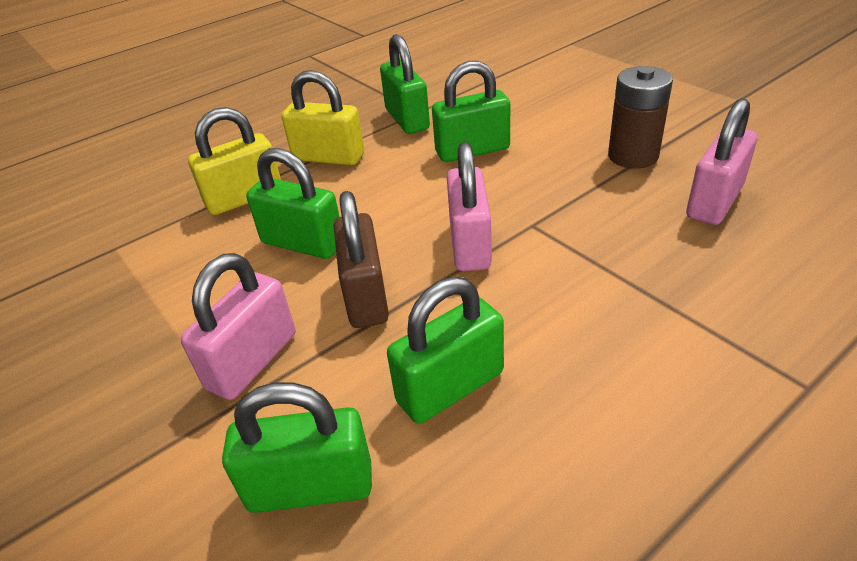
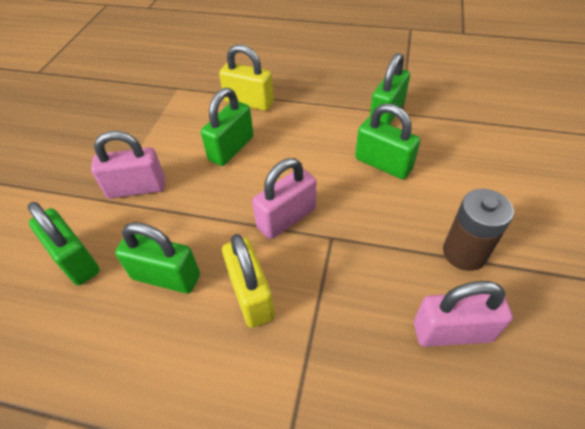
camera: 50 degrees right, 10 degrees up
(303, 243) = (231, 148): green padlock -> green padlock turned 45 degrees clockwise
(328, 157) = (313, 107): yellow padlock -> yellow padlock (251, 295)
(366, 296) = (209, 200): brown padlock -> none

